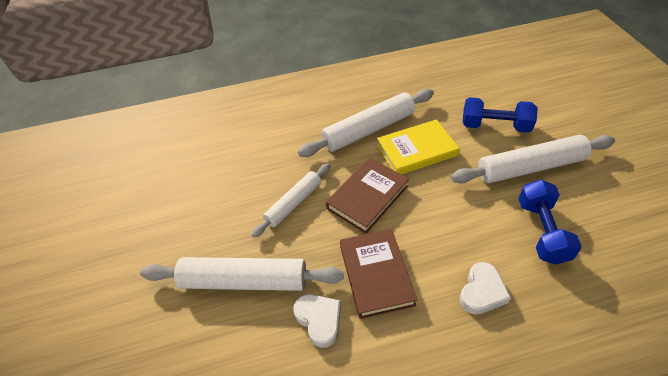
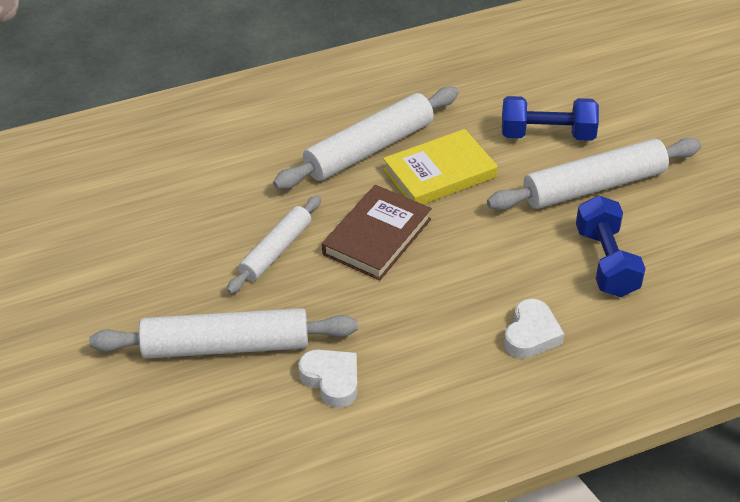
camera: 10 degrees left, 5 degrees down
(376, 274) = (398, 326): brown book -> none

